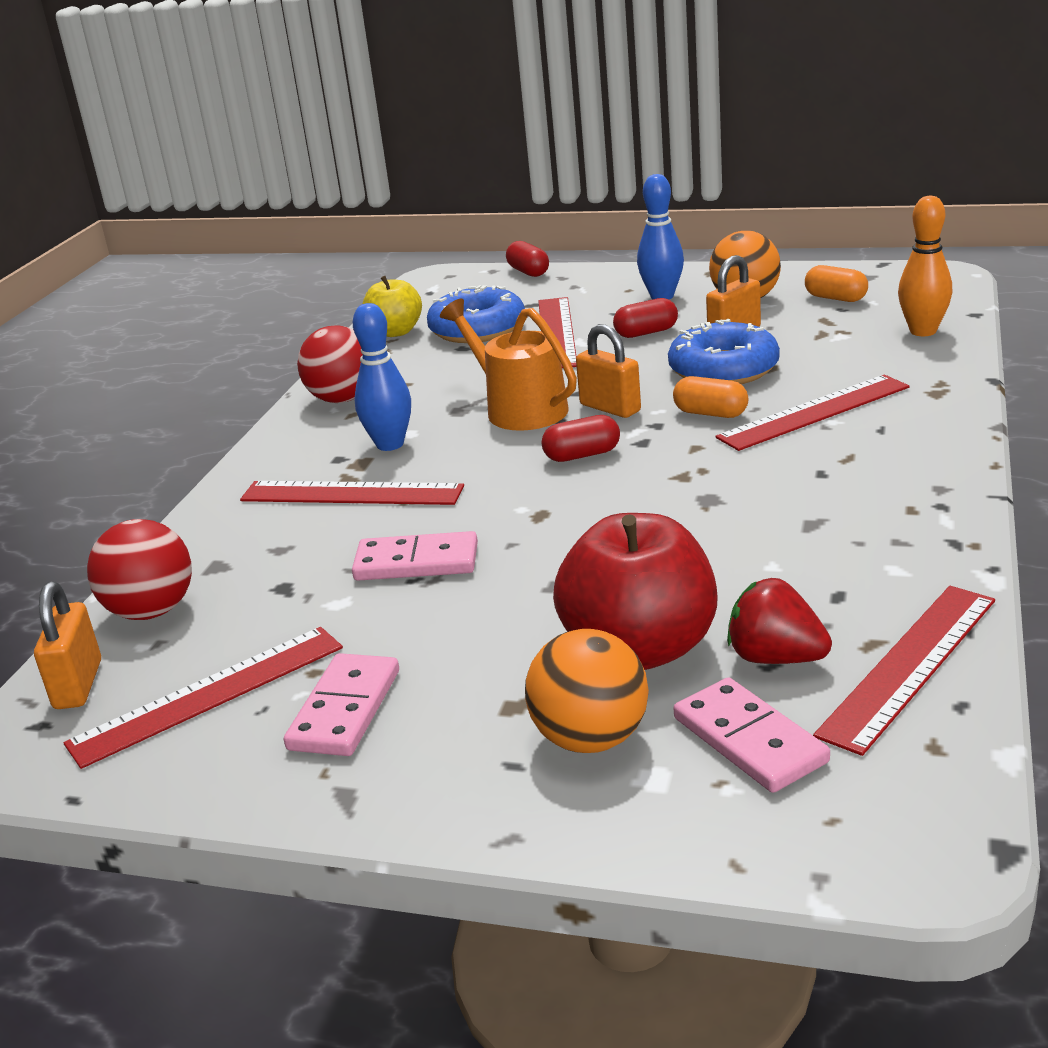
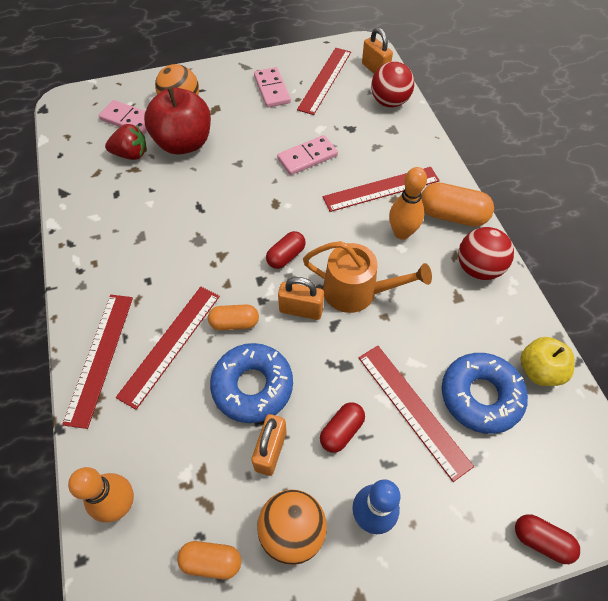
camera: 145 degrees right, 30 degrees up
(297, 446) = (452, 215): none -> orange capsule
(390, 444) = (402, 233): blue bowling pin -> orange bowling pin
(908, 665) = (80, 166): red ruler -> red ruler (100, 357)

